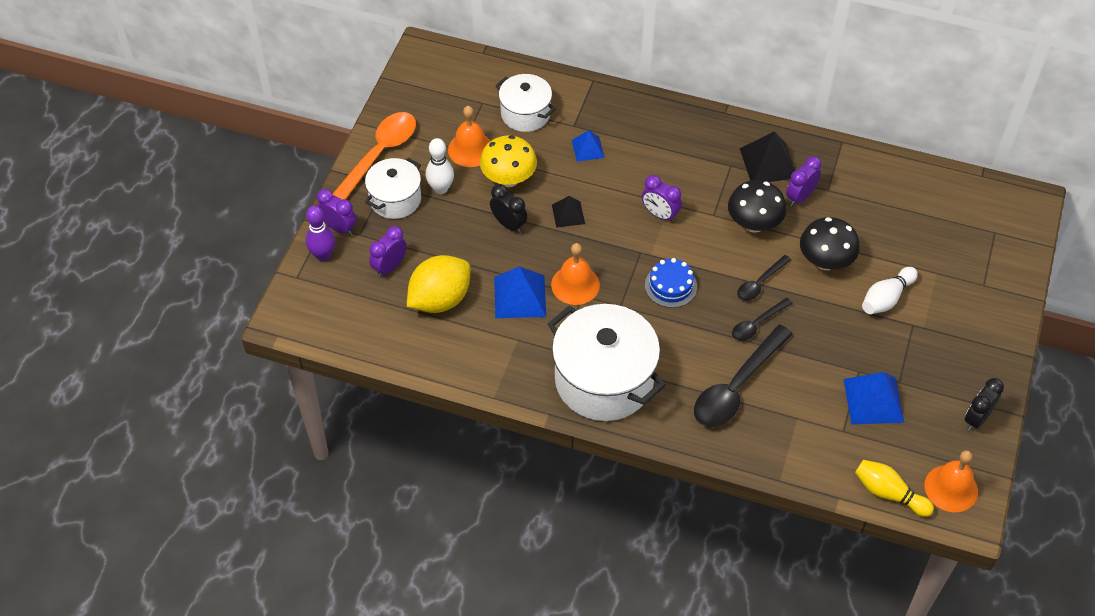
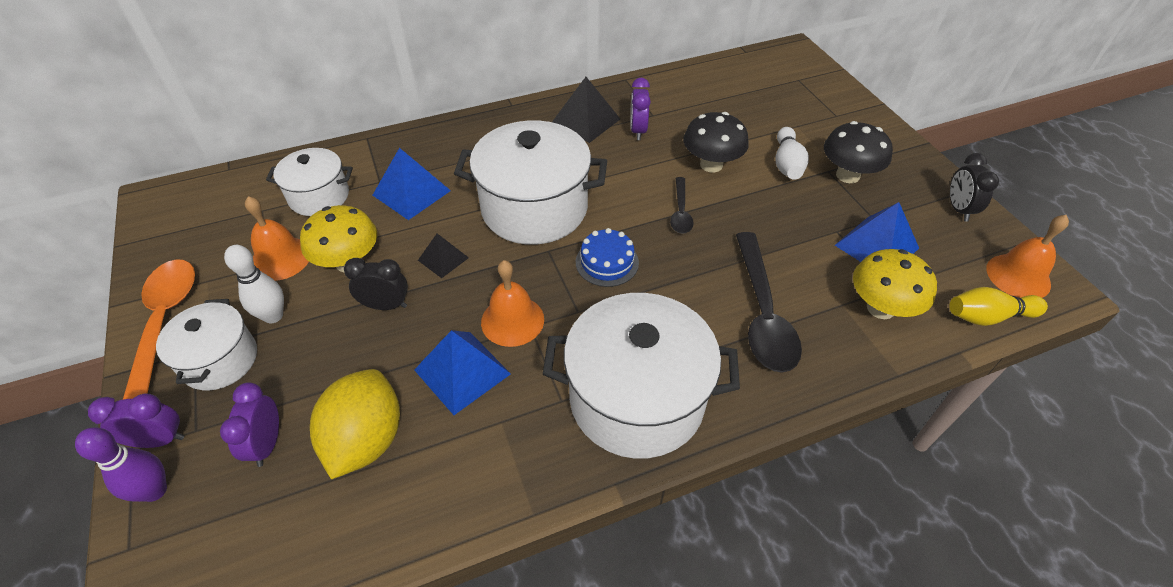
camera: 40 degrees left, 5 degrees down
(588, 148) = (411, 192): blue pyramid -> blue pyramid, size x1.67
(660, 214) = (534, 208): purple clock -> white pot
(754, 224) = (623, 170): black mushroom -> black mushroom (847, 175)
(757, 324) = (716, 246): black spoon -> none
(821, 438) = (880, 308): none -> yellow mushroom

